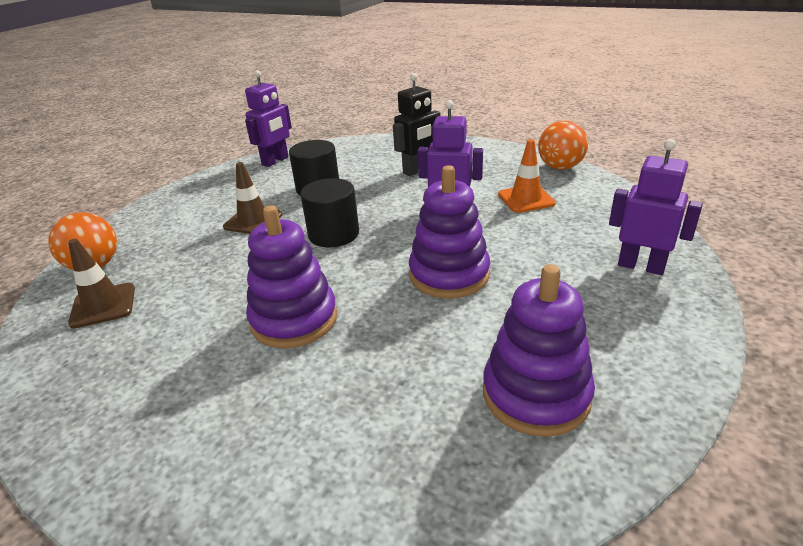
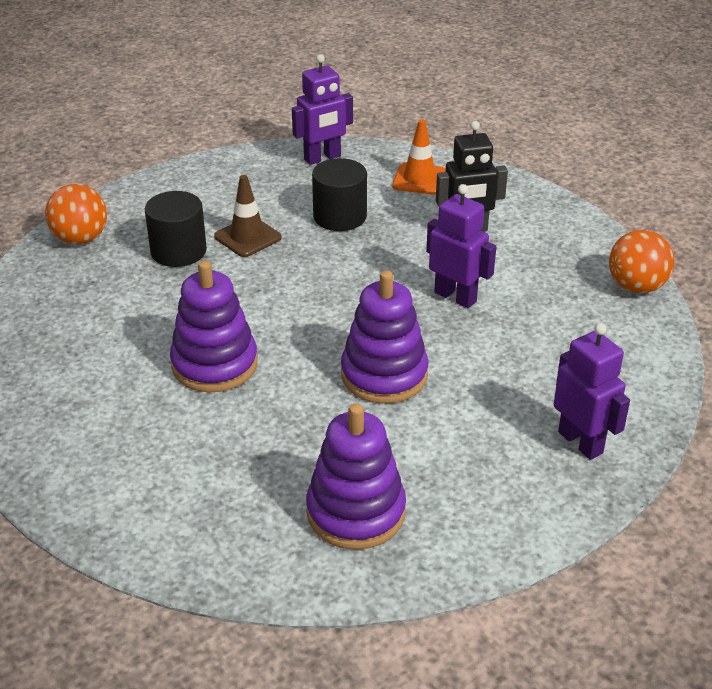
camera: 25 degrees right, 5 degrees up
(103, 305) = (70, 286): brown traffic cone -> none
(333, 234) = (313, 284): black cylinder -> black cylinder (178, 251)
(526, 199) = (549, 316): orange traffic cone -> orange traffic cone (419, 179)

